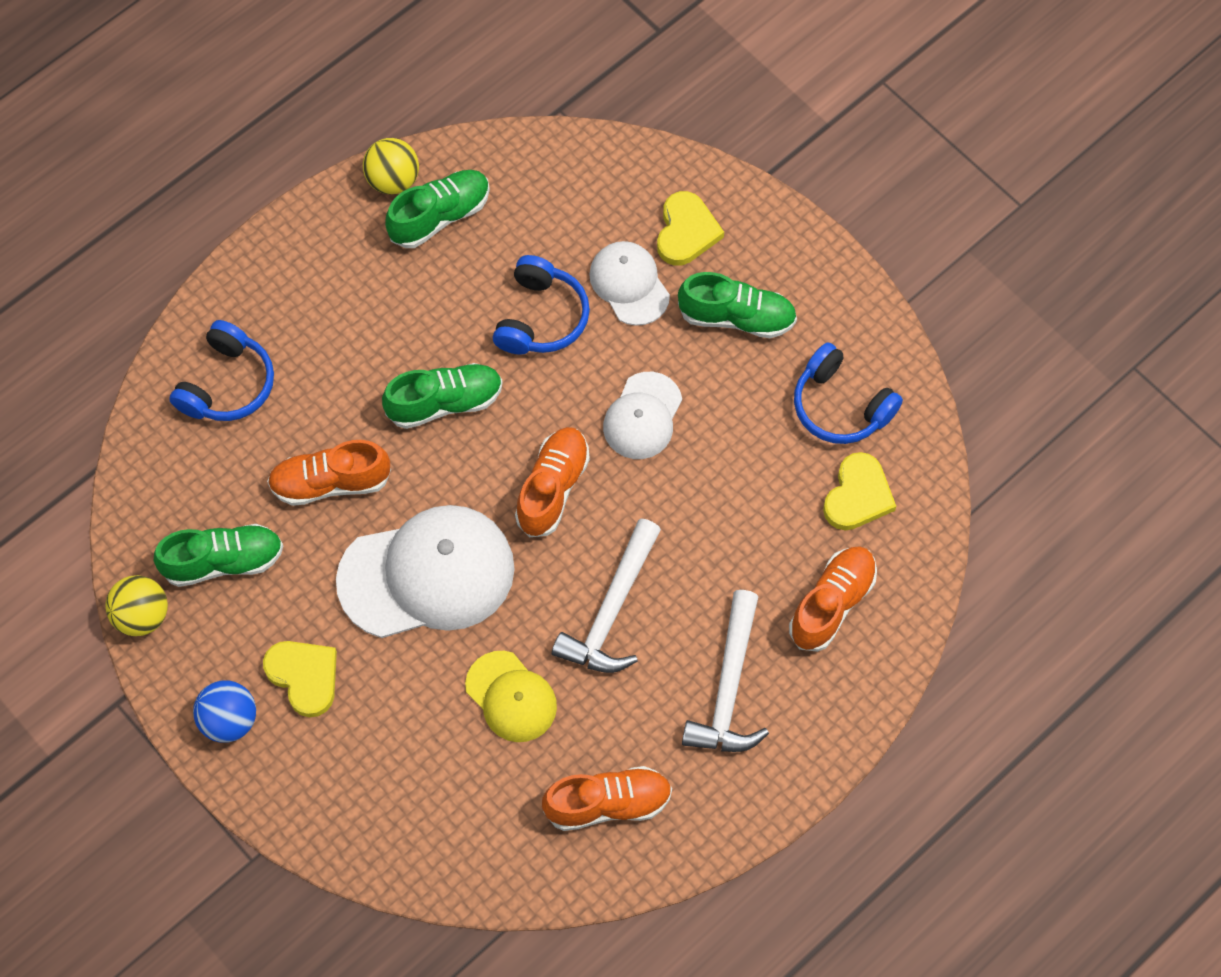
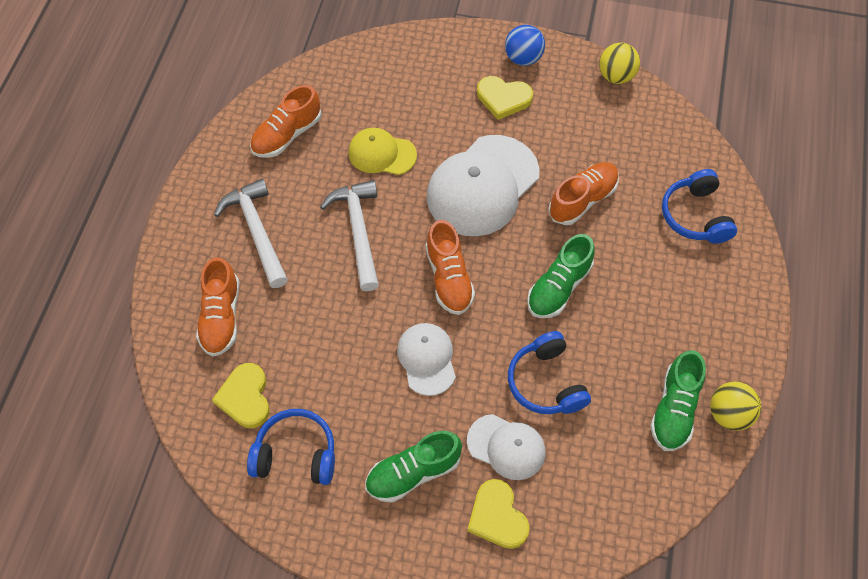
camera: 145 degrees right, 5 degrees down
(224, 561) = (600, 125): green shoe -> none

